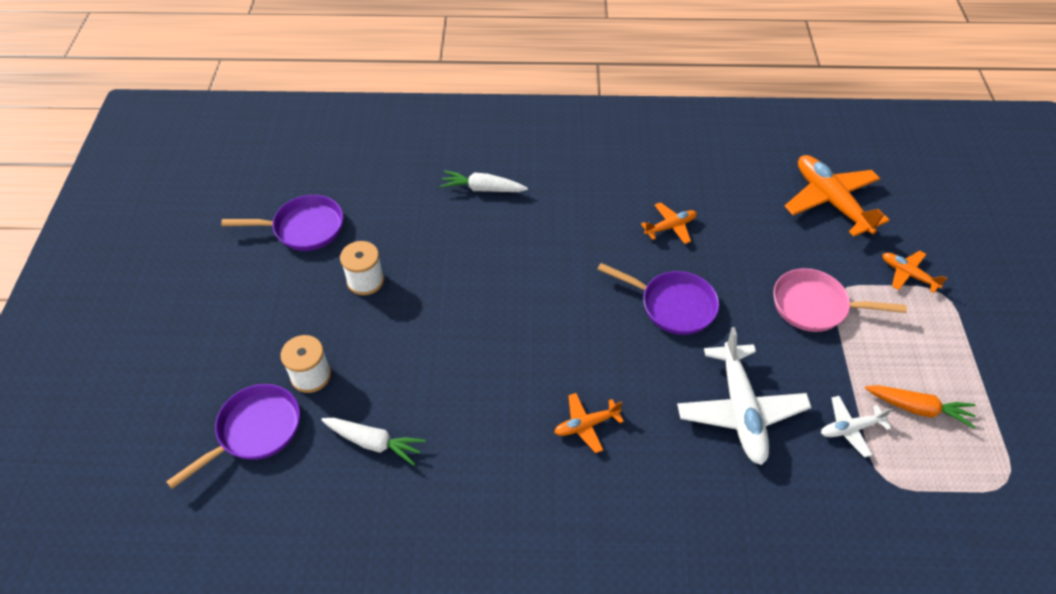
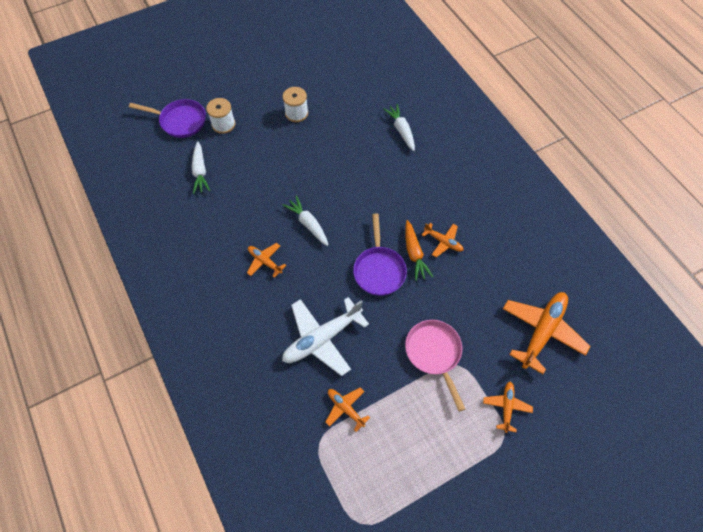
camera: 60 degrees right, 10 degrees up
(304, 228) = (313, 68): purple pan -> none
(557, 348) = (308, 224): none -> white carrot
(850, 429) = (345, 408): white plane -> orange plane
(918, 408) = (387, 447): orange carrot -> orange carrot (414, 254)

